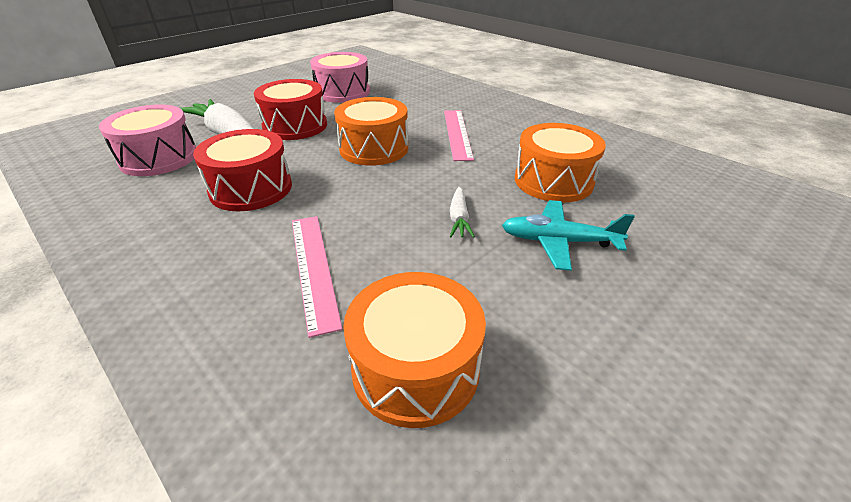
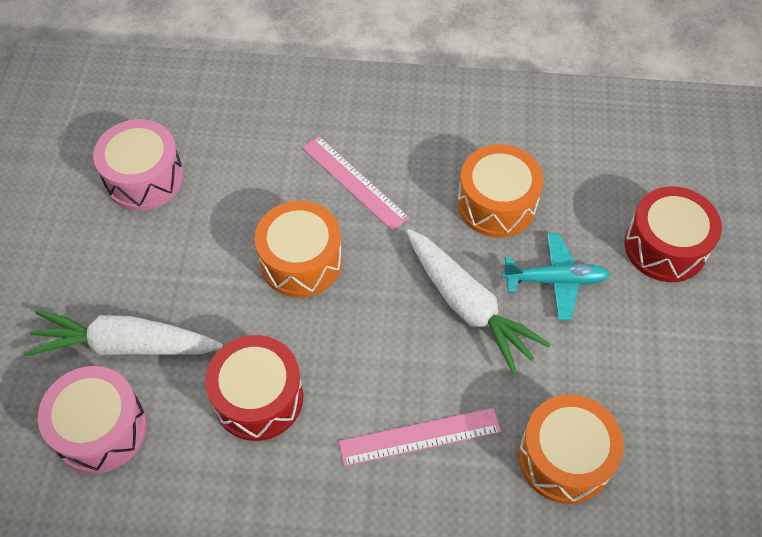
camera: 40 degrees left, 20 degrees up
(295, 126) = (174, 279): red drum -> red drum (665, 247)
(313, 268) = (420, 437): pink ruler -> pink ruler turned 45 degrees counterclockwise
(459, 218) = (467, 306): white carrot -> white carrot, size x2.22
(558, 241) = (555, 280): turquoise plane -> turquoise plane turned 150 degrees counterclockwise

